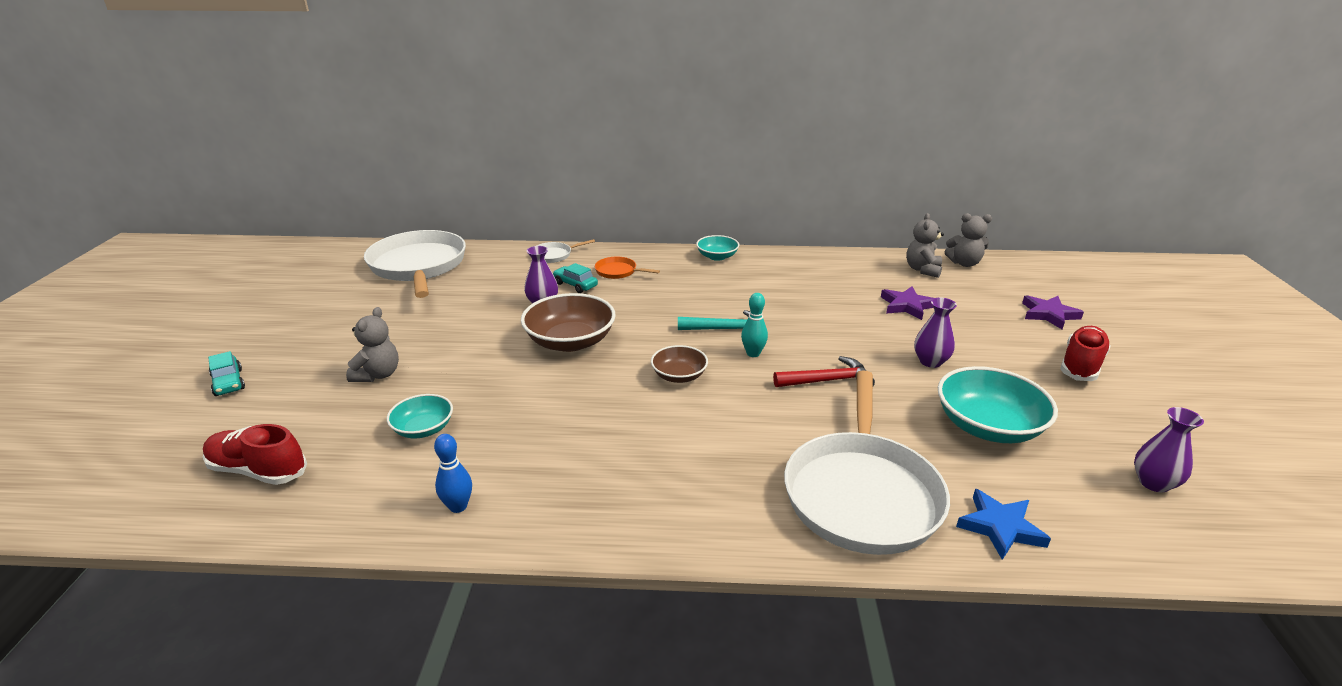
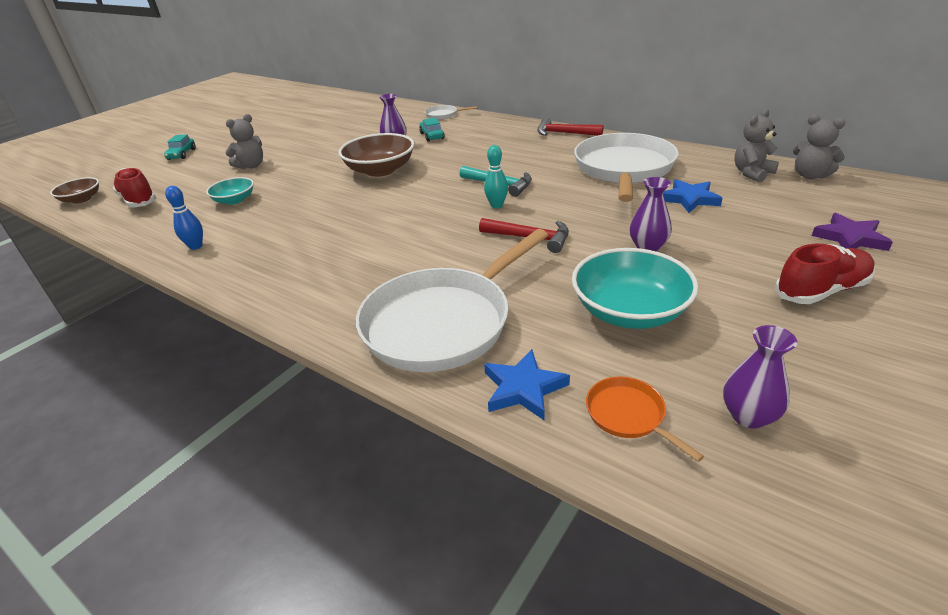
camera: 35 degrees right, 5 degrees up
(418, 266) = (352, 109): white pan -> white pan (623, 169)
(618, 271) = (473, 132): orange pan -> orange pan (628, 415)
(679, 376) = (421, 207): brown bowl -> brown bowl (81, 199)
(717, 256) = (564, 133): turquoise bowl -> red hammer
(906, 306) = (689, 199): purple star -> blue star

